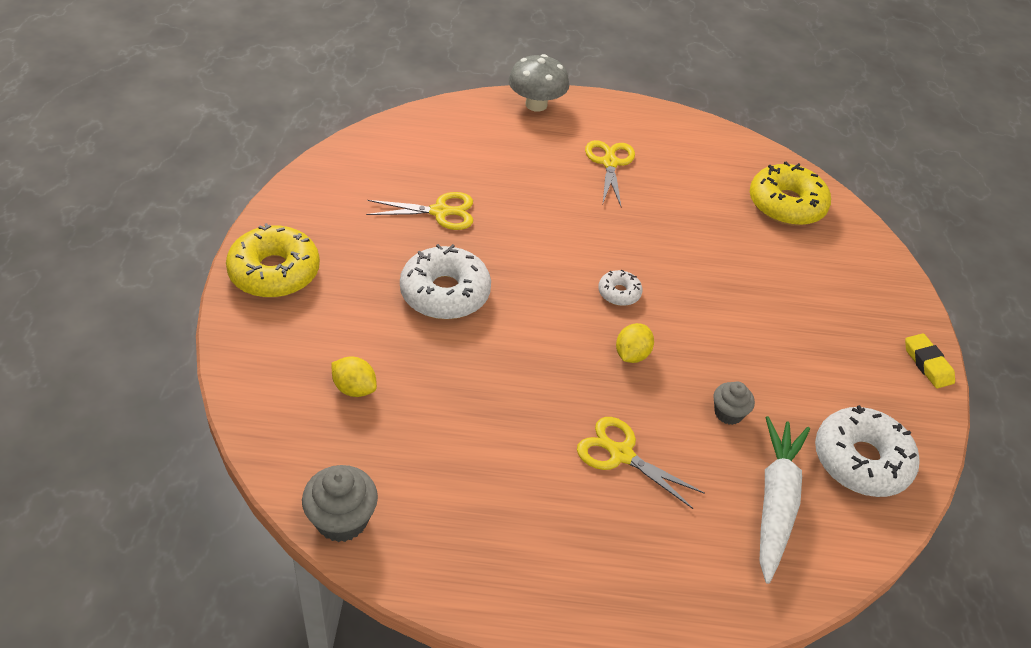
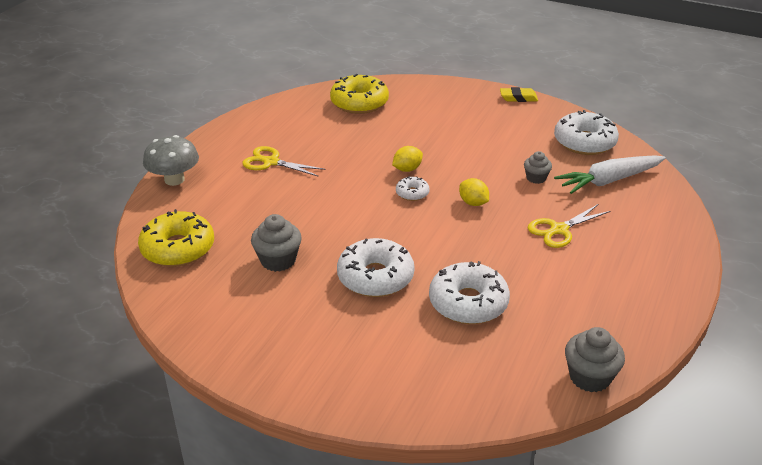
camera: 65 degrees left, 10 degrees down
(274, 272) = (303, 375): yellow donut -> yellow donut (178, 248)
(354, 388) = (461, 347): yellow lemon -> yellow lemon (407, 169)
(433, 382) = (468, 303): none -> white donut
(440, 212) = (278, 260): yellow scissors -> grey cupcake
(775, 502) = (609, 181): white carrot -> white carrot turned 60 degrees counterclockwise

